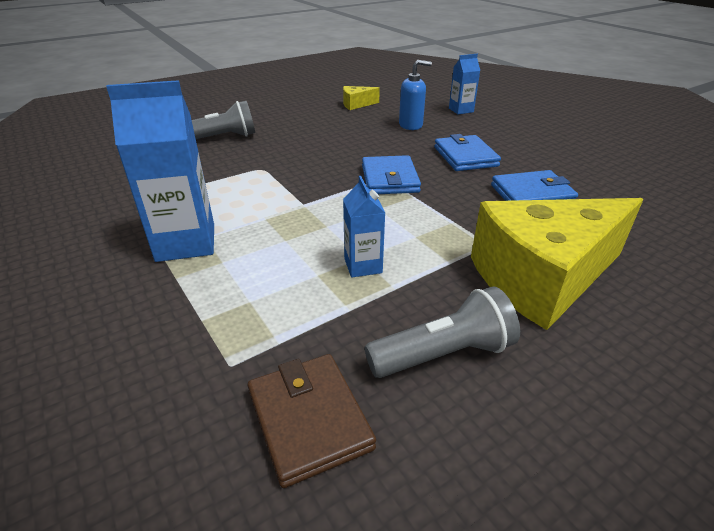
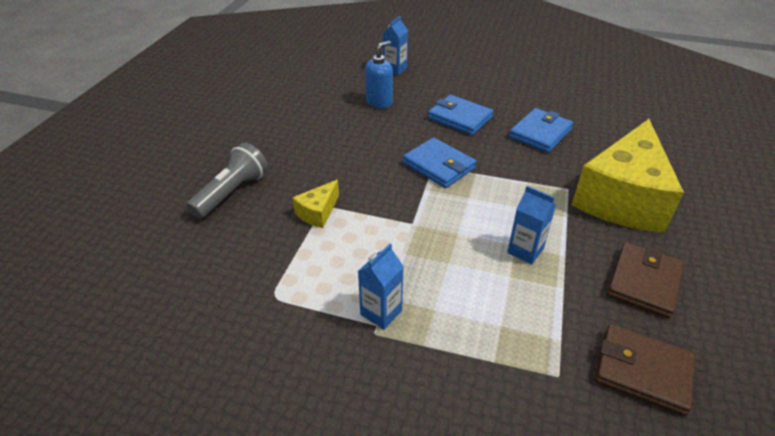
camera: 40 degrees left, 5 degrees up
(186, 243) = (381, 312): blue carton -> blue carton, size x0.55
(356, 104) = (301, 96): yellow cheese -> yellow cheese (318, 212)
(443, 354) = (643, 282): grey flashlight -> brown wallet

